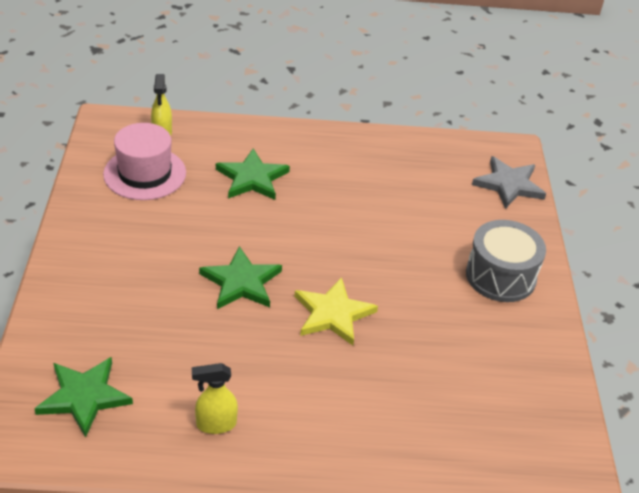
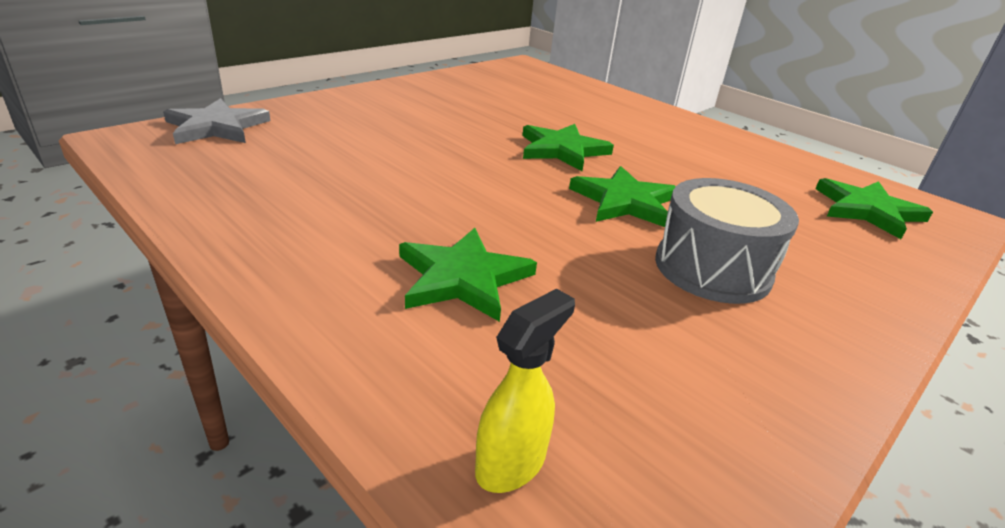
camera: 135 degrees left, 10 degrees down
(145, 173) = (635, 389): pink hat -> none
(215, 424) = (742, 154): yellow spray bottle -> none
(333, 314) = (562, 150): yellow star -> green star
(500, 276) = (383, 105): grey drum -> grey drum (712, 268)

